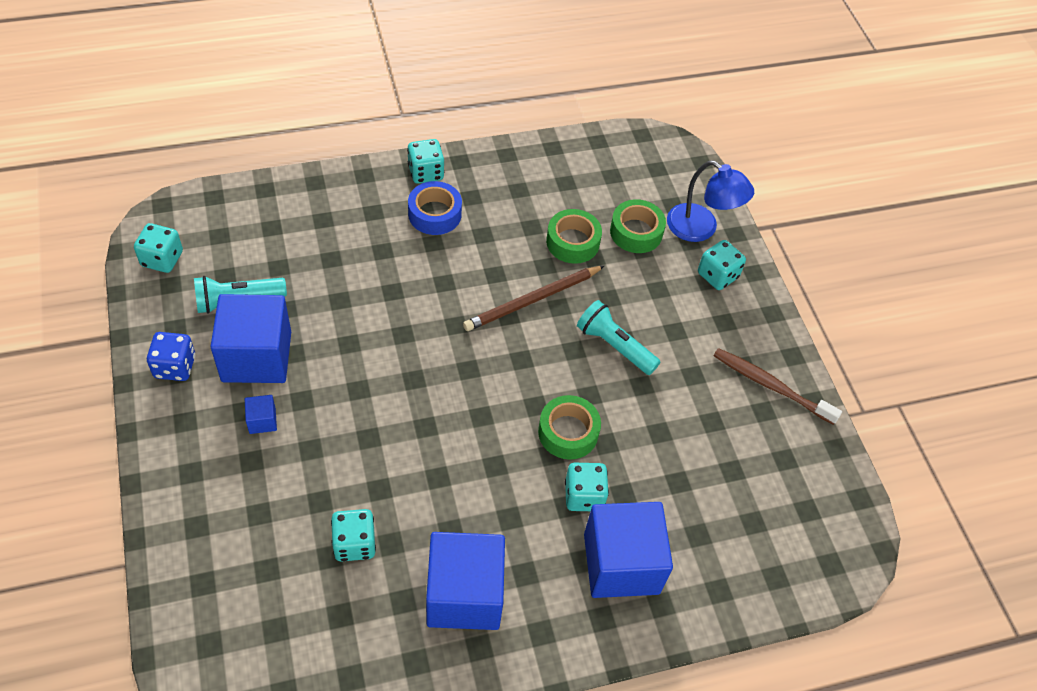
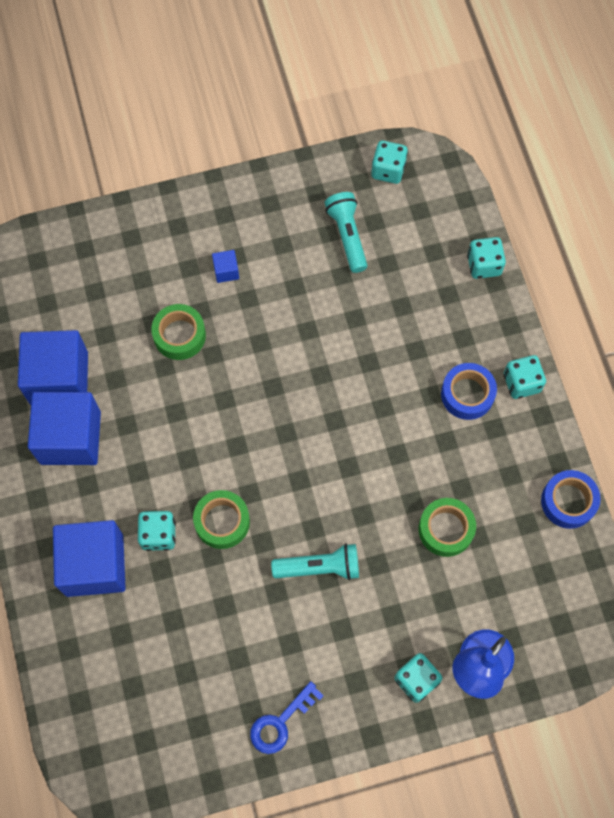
camera: 95 degrees right, 15 degrees up
(175, 367) = (276, 199): blue dice -> none
(256, 356) = (289, 258): blue cube -> blue cube (59, 378)
(354, 543) = (115, 352): turquoise dice -> turquoise dice (483, 265)
(532, 300) = (368, 489): brown pencil -> none
(545, 152) = (568, 501): none -> blue tape
(614, 345) = (320, 567): turquoise flashlight -> turquoise flashlight turned 45 degrees clockwise
(636, 232) = (466, 595): green tape -> green tape (179, 335)
(771, 386) = (280, 722): brown toothbrush -> blue key

